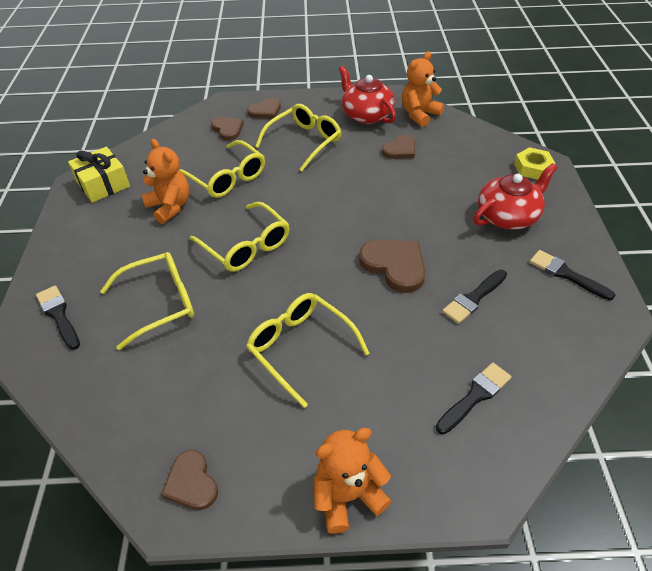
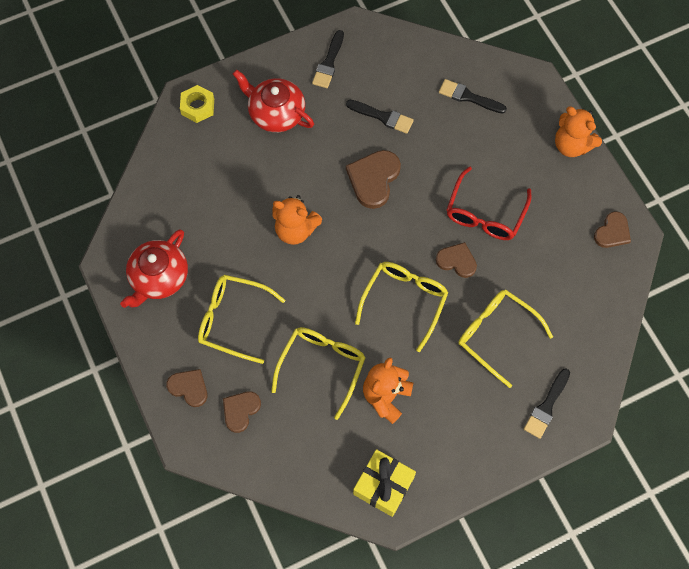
camera: 115 degrees left, 20 degrees up
(300, 347) = (485, 214): yellow glasses -> red glasses
(400, 149) = (211, 224): brown heart -> brown heart (457, 261)
(419, 114) = (140, 225): orange teddy bear -> orange teddy bear (295, 230)

